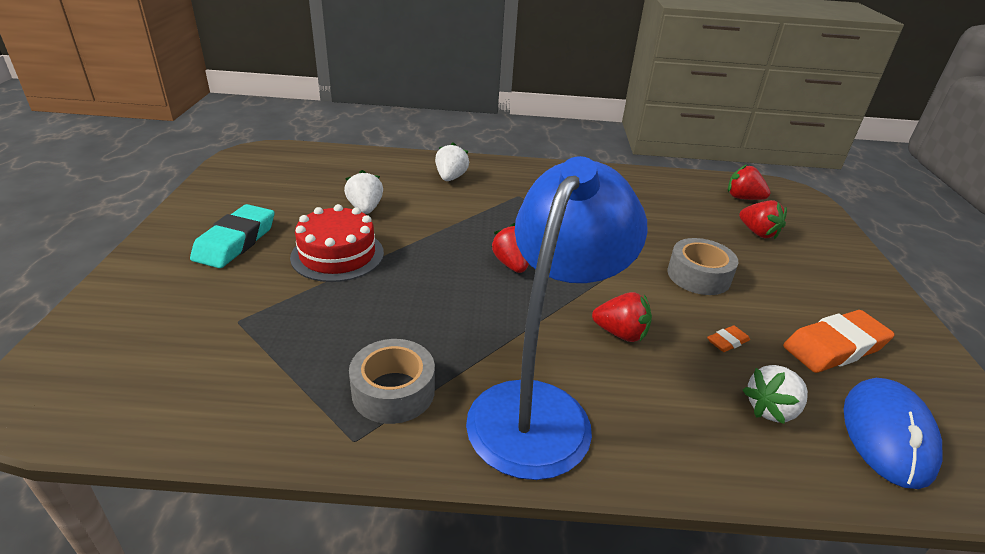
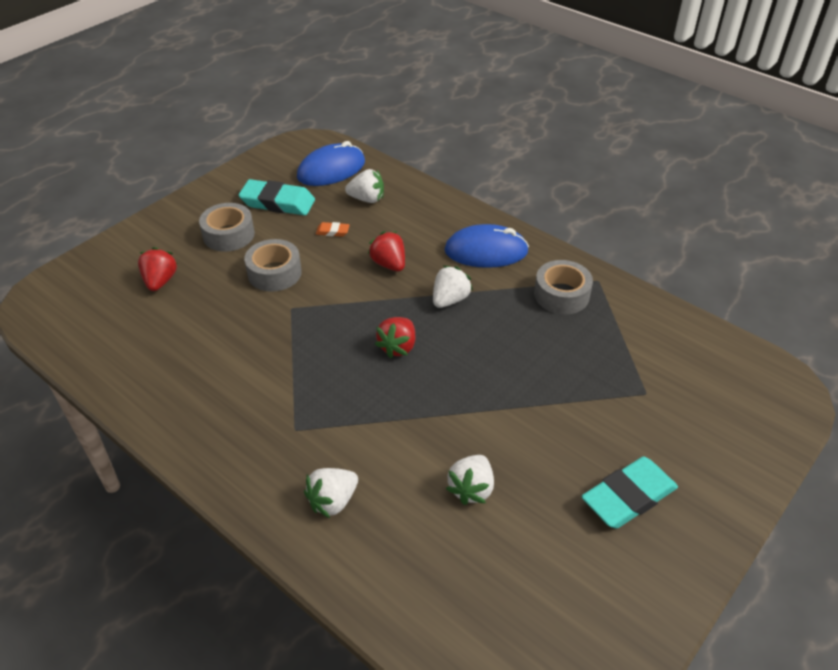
camera: 140 degrees left, 10 degrees up
(337, 255) = (537, 429): red cake -> none
(515, 325) = (450, 300): none -> white strawberry
(539, 408) = (486, 251): blue lamp -> blue mouse
(743, 198) = (94, 317): red strawberry -> none
(797, 290) = (228, 235): none -> grey tape
(834, 347) = (278, 202): orange eraser -> turquoise eraser

